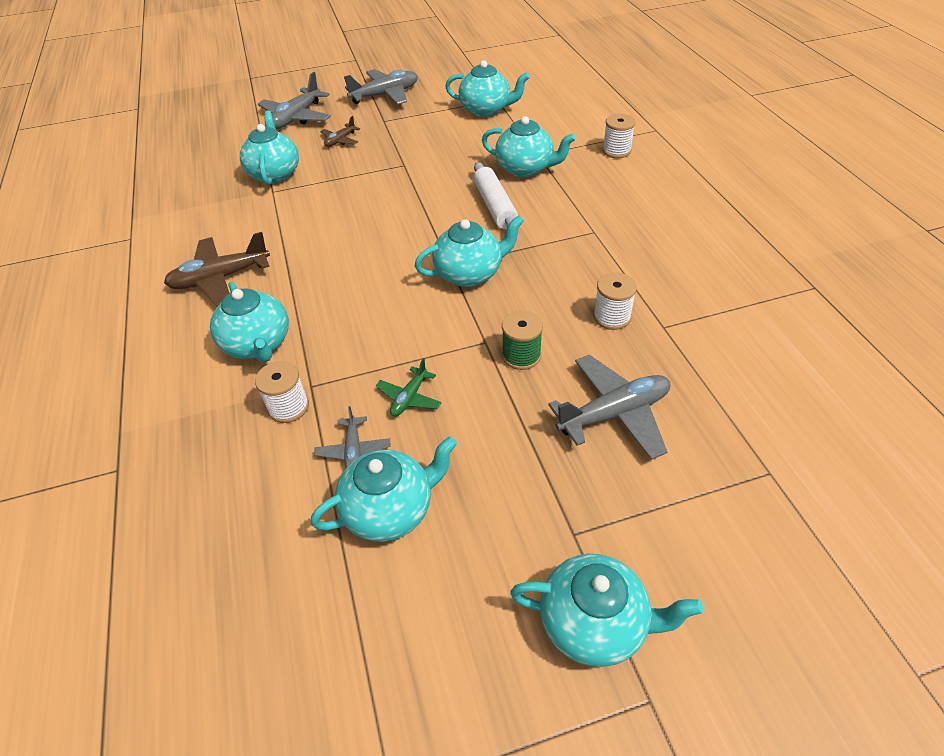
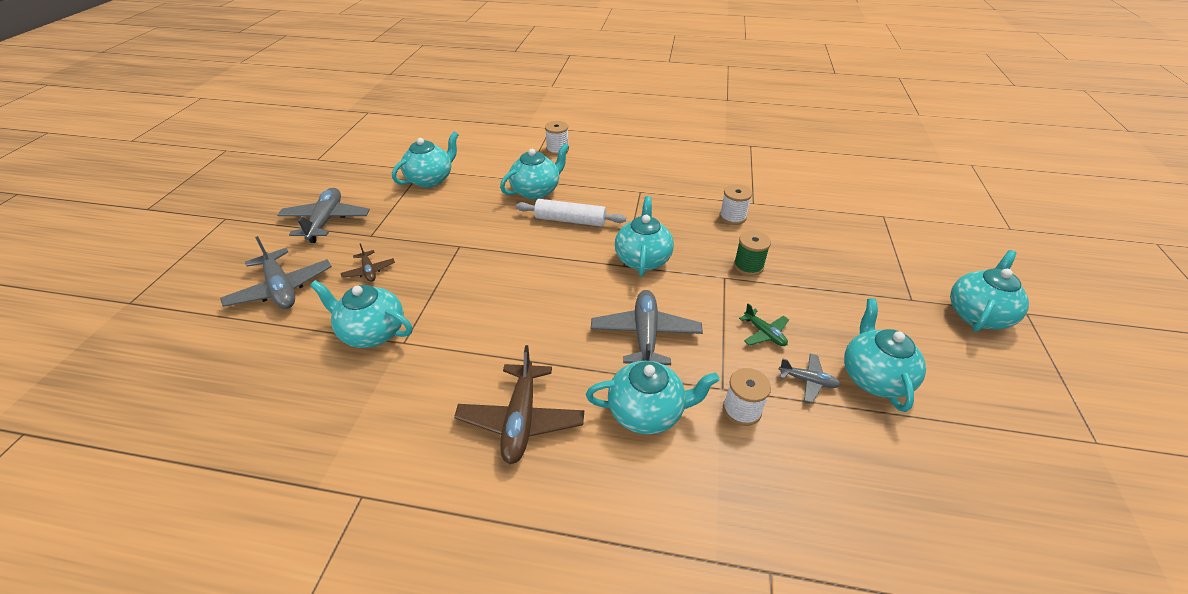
camera: 65 degrees left, 5 degrees down
(614, 414) = (820, 248): grey plane -> grey plane (645, 335)

